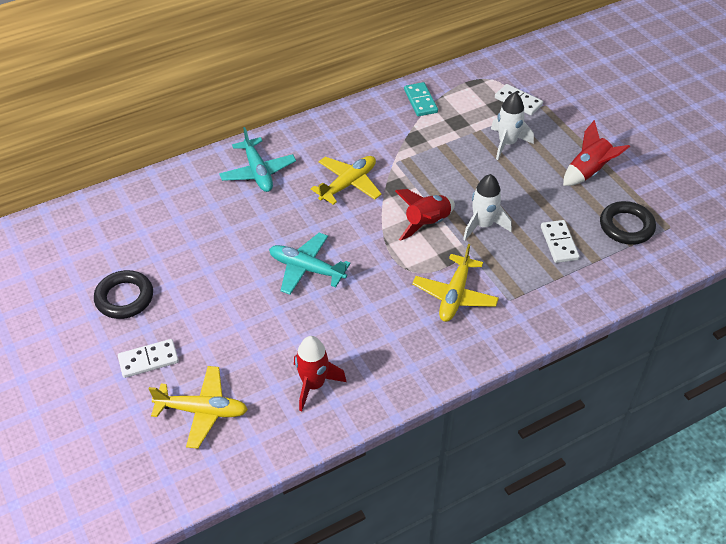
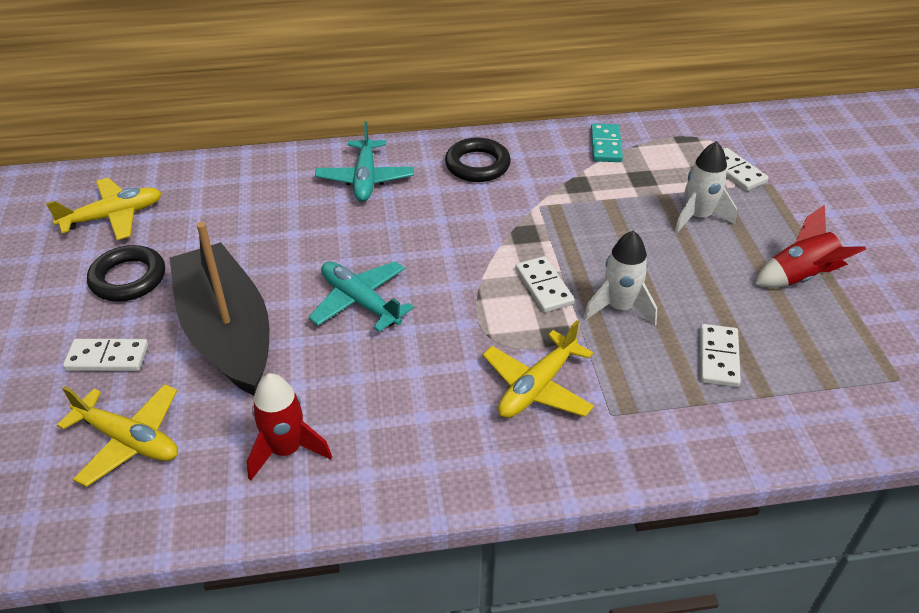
camera: 20 degrees right, 5 degrees down
(224, 317) = (227, 332): none -> black boat
(348, 184) = (466, 217): yellow plane -> yellow plane (113, 217)
(427, 223) = (543, 287): red rocket -> white domino
(626, 226) = (830, 361): black ring -> black ring (477, 165)

